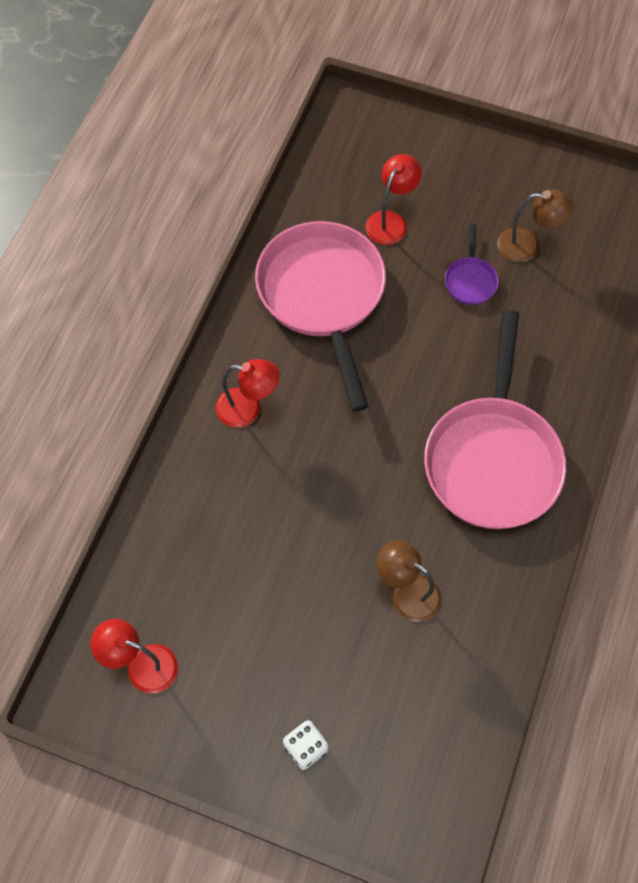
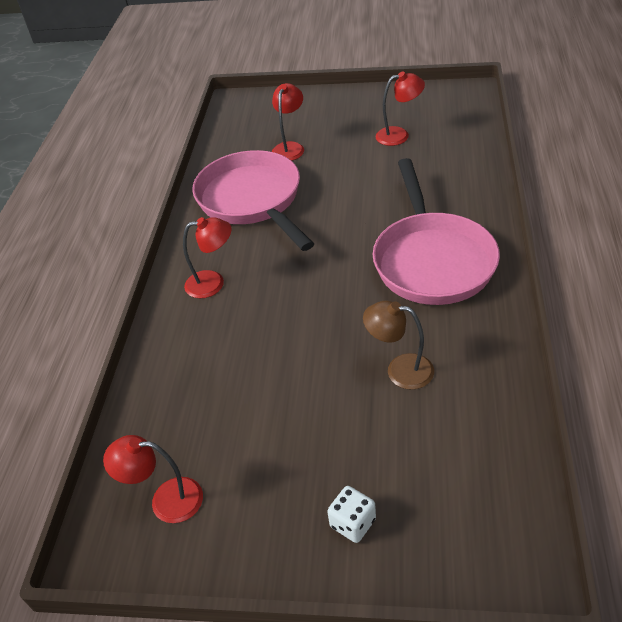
camera: 10 degrees left, 20 degrees down
(470, 280) = (365, 163): purple pan -> none
(527, 246) = (399, 135): brown lamp -> red lamp

